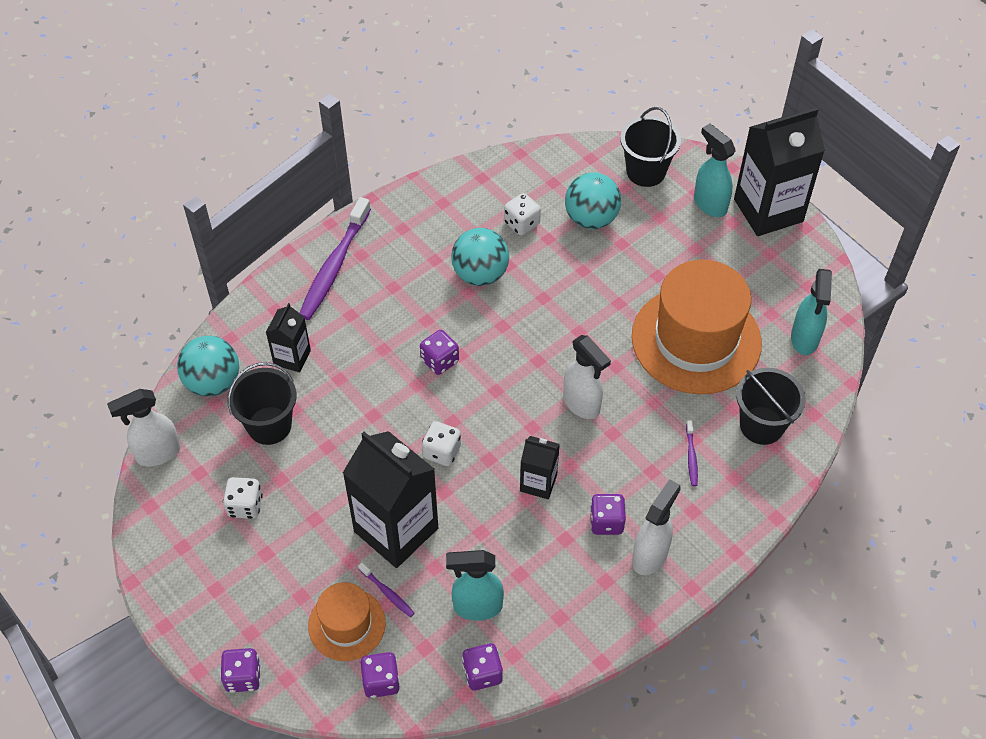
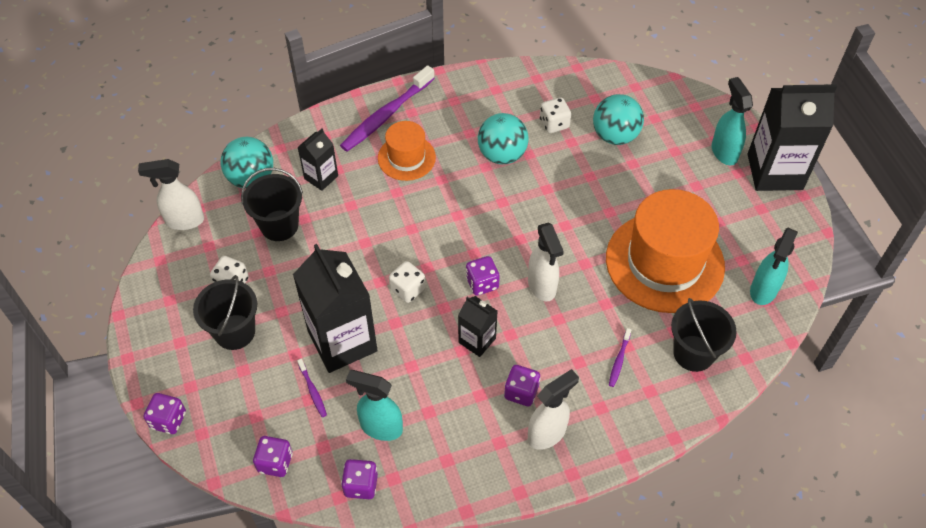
camera: 20 degrees right, 0 degrees up
(347, 624) = (268, 405): orange hat -> orange hat (406, 157)
(440, 361) = (438, 215): purple dice -> purple dice (482, 283)
(646, 172) = (678, 110): black bucket -> black bucket (235, 332)

